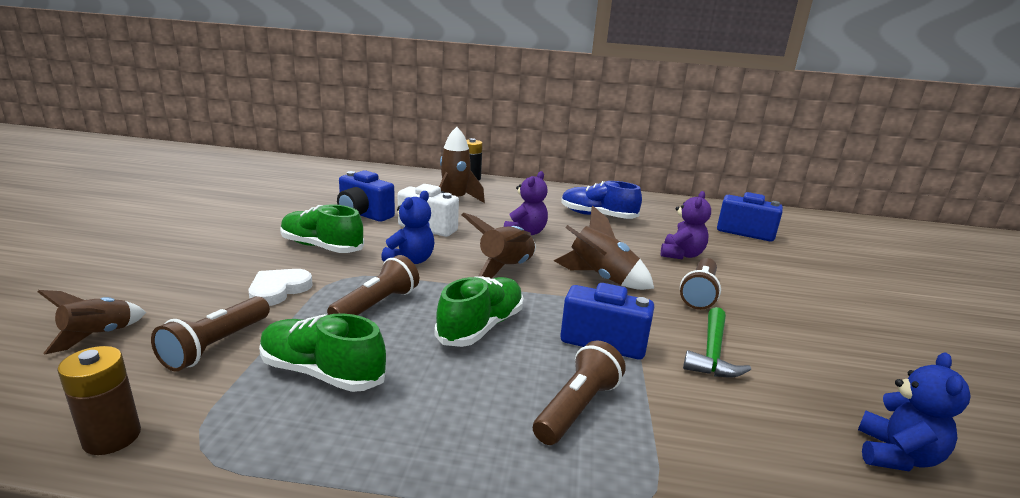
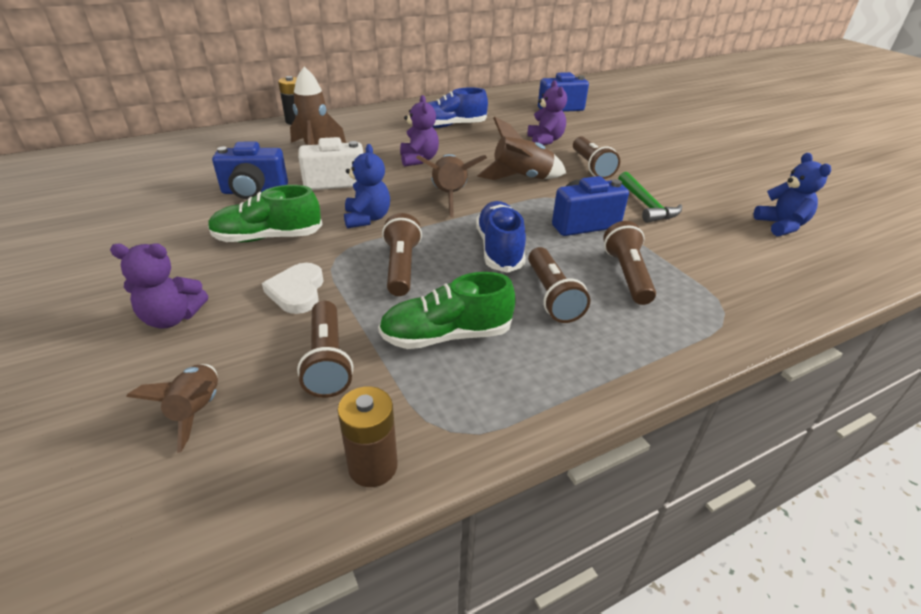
camera: 35 degrees left, 15 degrees up
(185, 273) = (172, 318): none -> purple teddy bear
(464, 388) = (552, 296): none -> brown flashlight
(481, 327) = (499, 249): green shoe -> blue shoe

